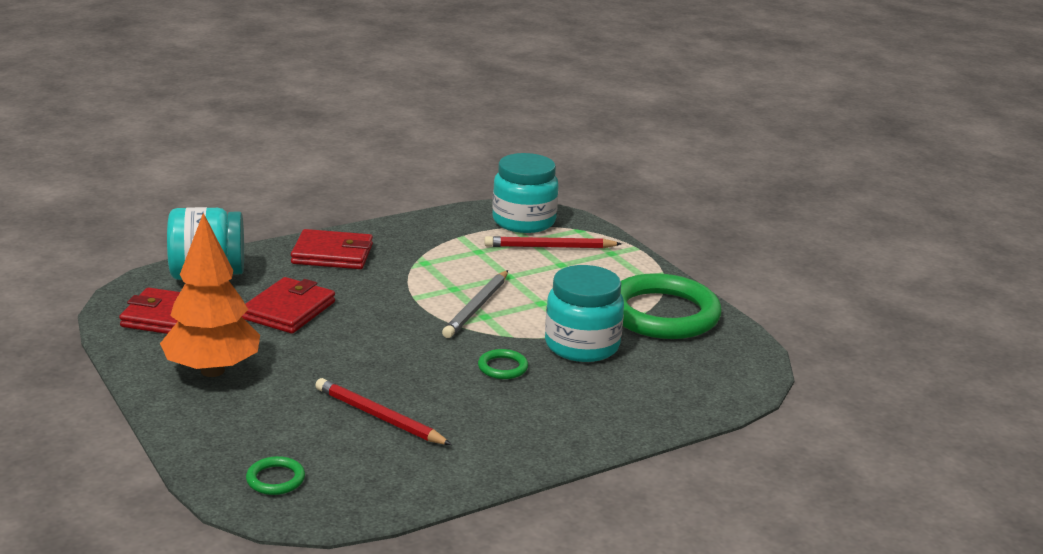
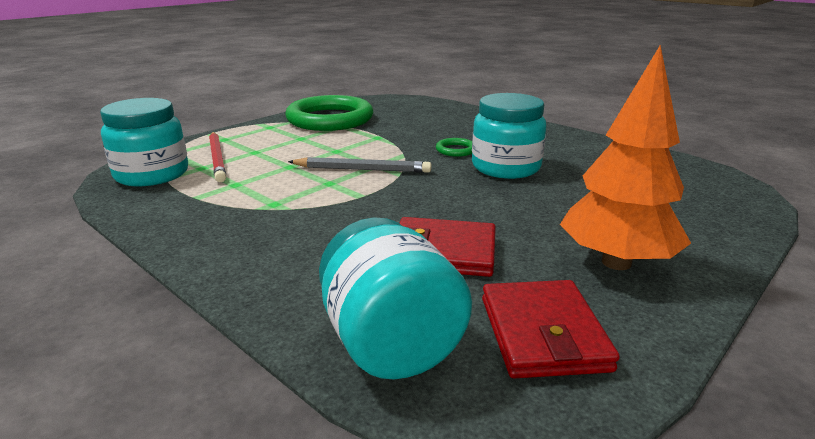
camera: 105 degrees left, 0 degrees up
(275, 479) = (711, 193): green ring -> none
(332, 254) = (272, 259): red wallet -> none
(379, 417) = (578, 175): red pencil -> none
(582, 345) = (398, 133): turquoise jar -> turquoise jar (506, 167)

